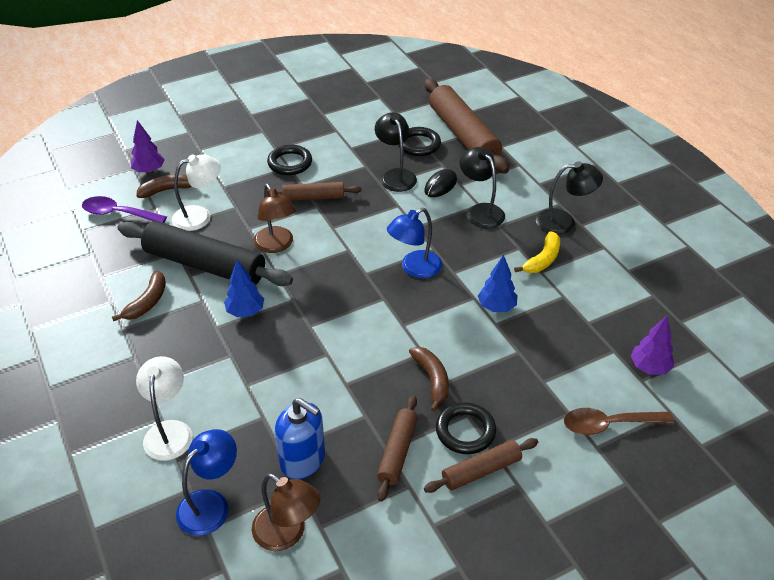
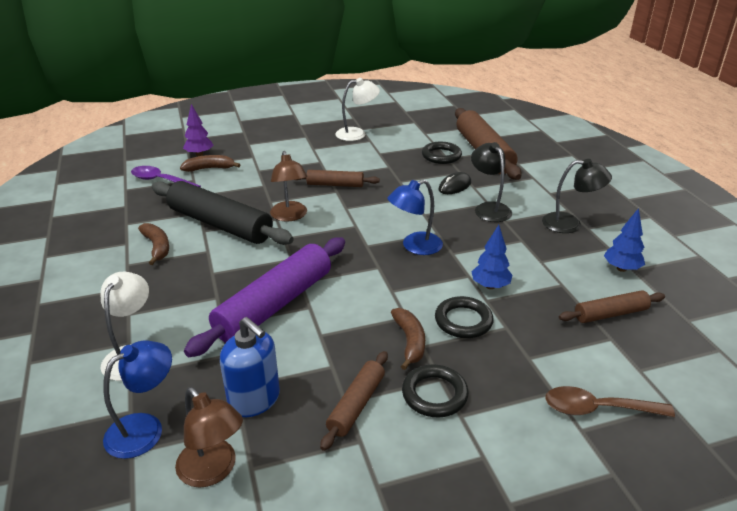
camera: 10 degrees right, 10 degrees down
(147, 302) = (157, 247): brown banana -> brown banana turned 60 degrees counterclockwise
(200, 216) = (229, 189): white lamp -> white lamp (357, 134)
(245, 311) = (243, 264): blue tree -> blue tree (621, 268)
(290, 163) = (322, 159): black ring -> black ring (463, 321)
(292, 356) = (274, 305): none -> purple rolling pin
(395, 175) = (414, 175): black lamp -> none
(481, 471) = (444, 436): brown rolling pin -> brown rolling pin (610, 314)
(542, 260) = (544, 252): yellow banana -> none
(649, 367) = (649, 359): purple tree -> none

